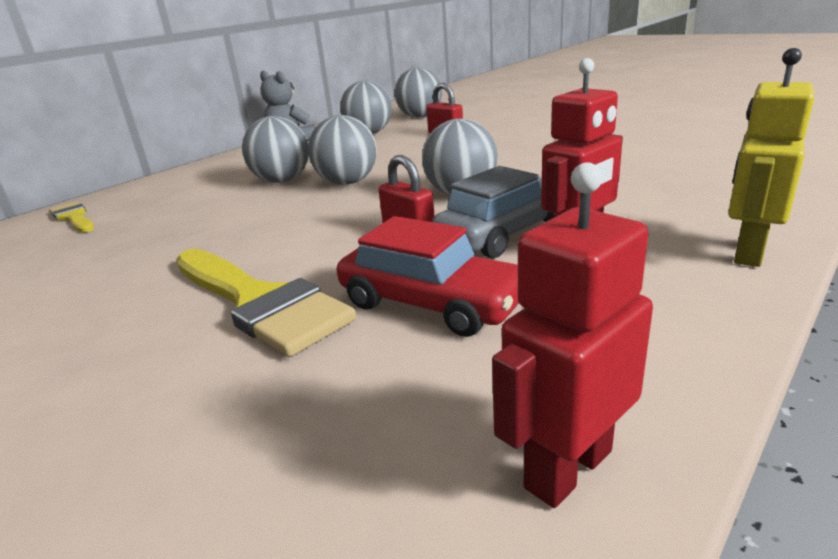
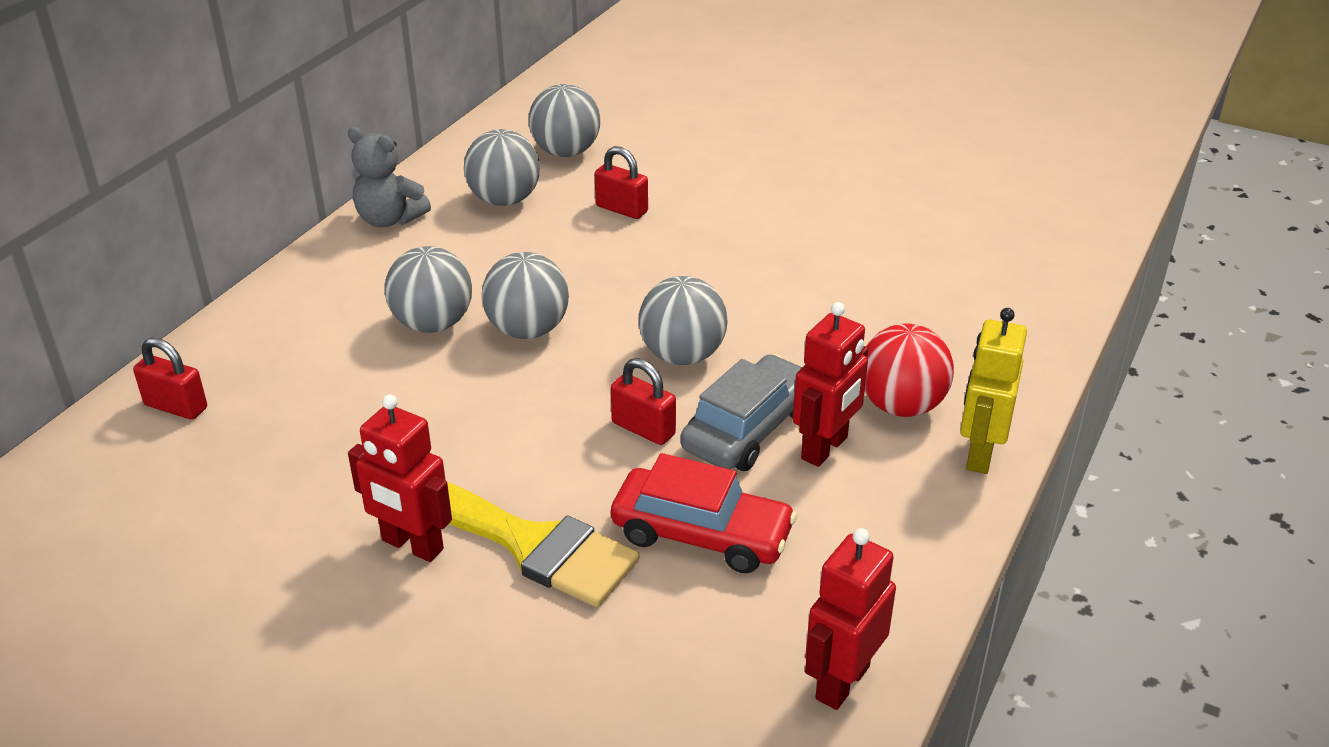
camera: 15 degrees left, 10 degrees up
(73, 217) = (176, 406): yellow brush -> red padlock
(156, 299) = (412, 545): none -> red robot
(658, 220) = (901, 406): none -> red ball

